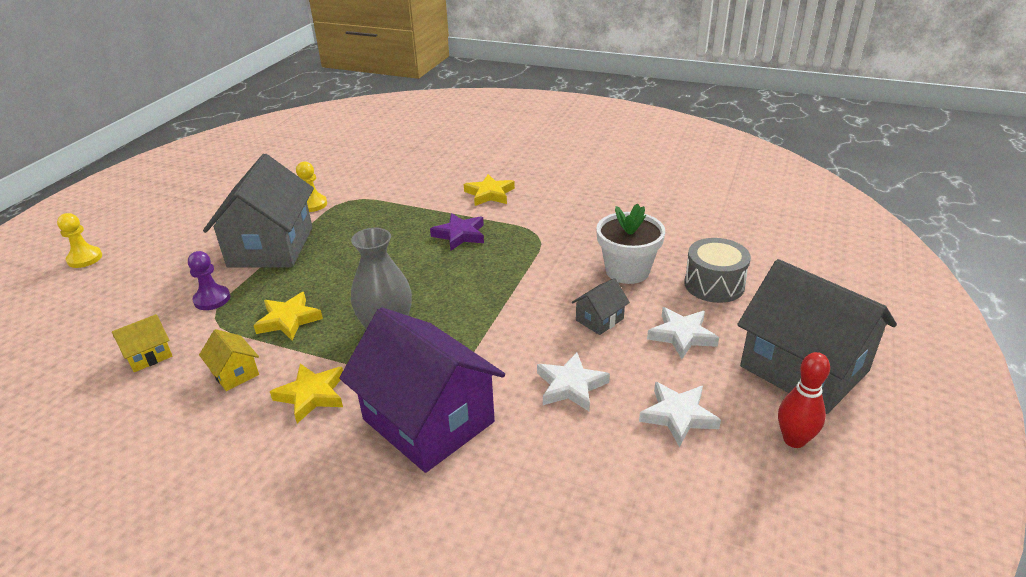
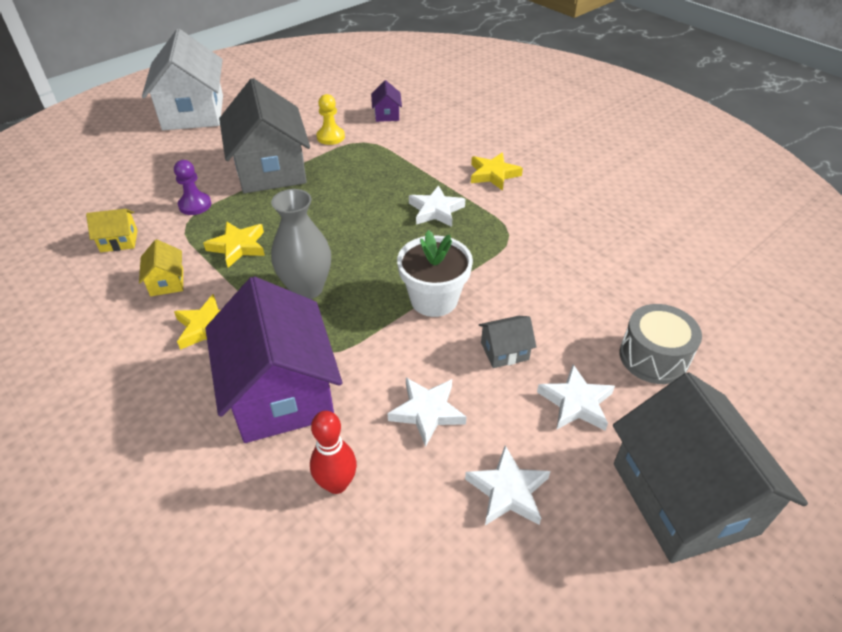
camera: 25 degrees right, 10 degrees up
(85, 258) = (132, 135): yellow pawn -> none
(143, 221) = (193, 112): none -> white house
(271, 247) = (270, 169): grey house -> grey house turned 45 degrees counterclockwise
(354, 173) = (387, 114): none -> purple house
(460, 235) = (436, 210): purple star -> white star
(627, 271) = (571, 307): white flower pot -> white flower pot (434, 299)
(794, 440) = (611, 575): red bowling pin -> red bowling pin (336, 484)

